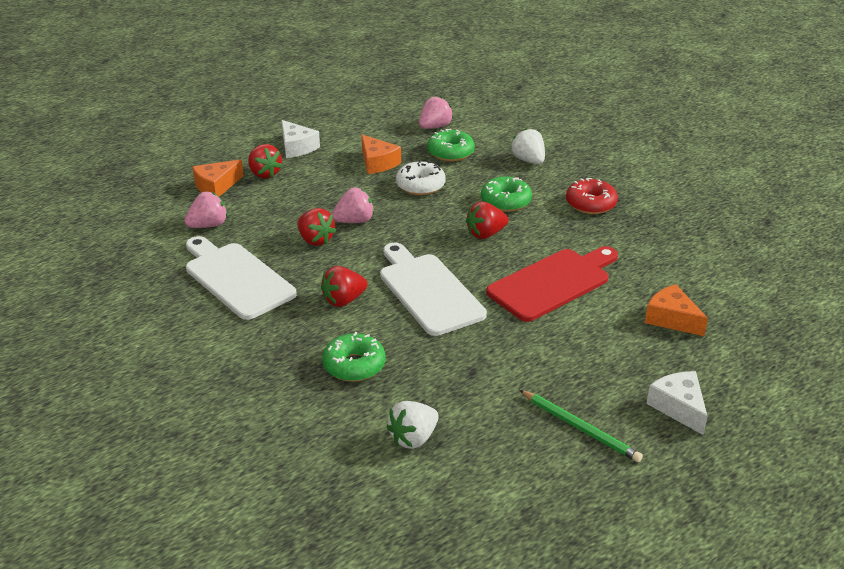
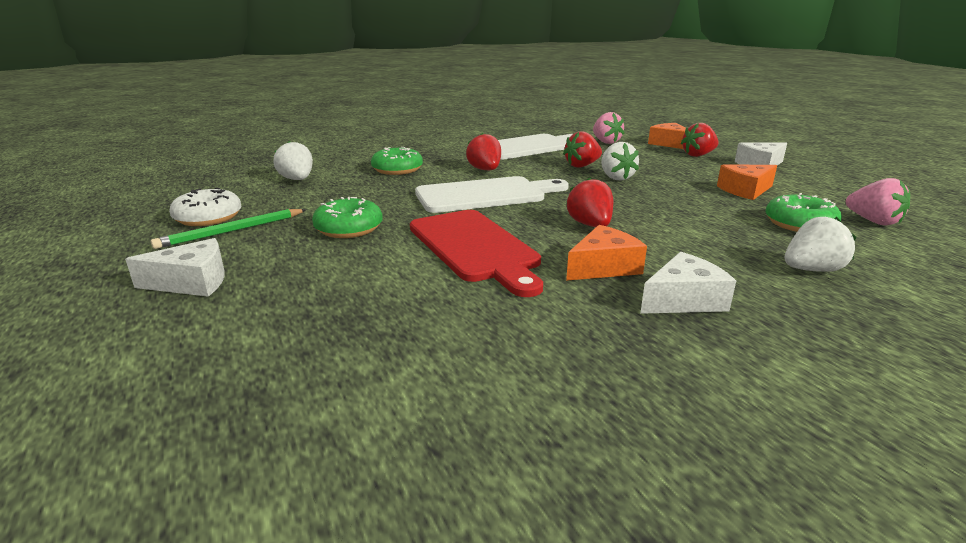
camera: 100 degrees right, 10 degrees down
(354, 221) = (616, 178): pink strawberry -> white strawberry
(420, 185) = (699, 204): white donut -> white donut (208, 217)
(505, 201) = (674, 242): green donut -> green donut (349, 228)
(590, 204) = (683, 300): red donut -> white cheese
(671, 319) = (352, 311): orange cheese -> orange cheese (603, 267)

